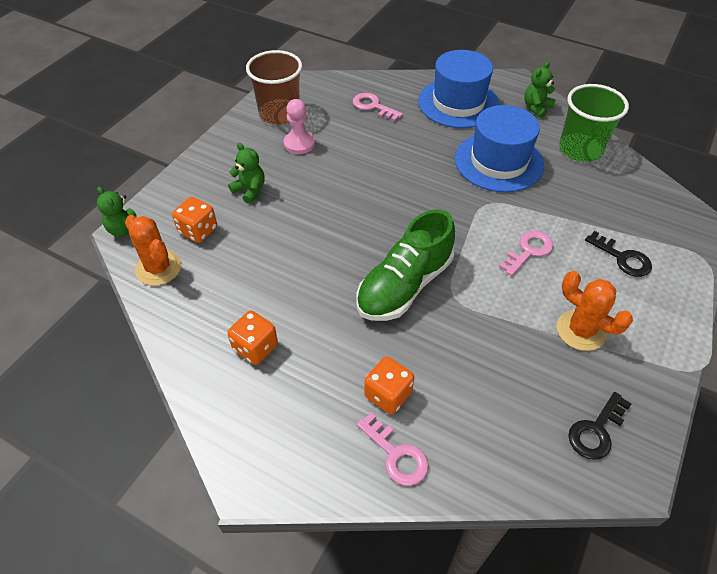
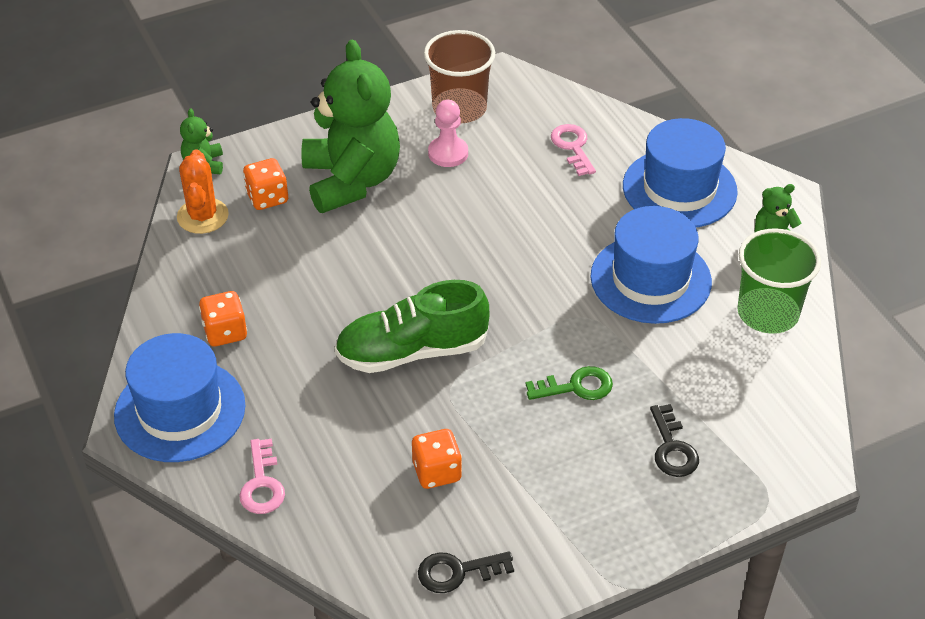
camera: 35 degrees right, 5 degrees down
(250, 190) = (351, 180): green teddy bear -> green teddy bear, size x2.37
(275, 434) = (180, 410): none -> blue hat
(388, 394) = (301, 435): orange dice -> orange dice (437, 472)
(528, 251) = (576, 387): pink key -> green key
(581, 330) = (543, 486): orange cactus -> none

